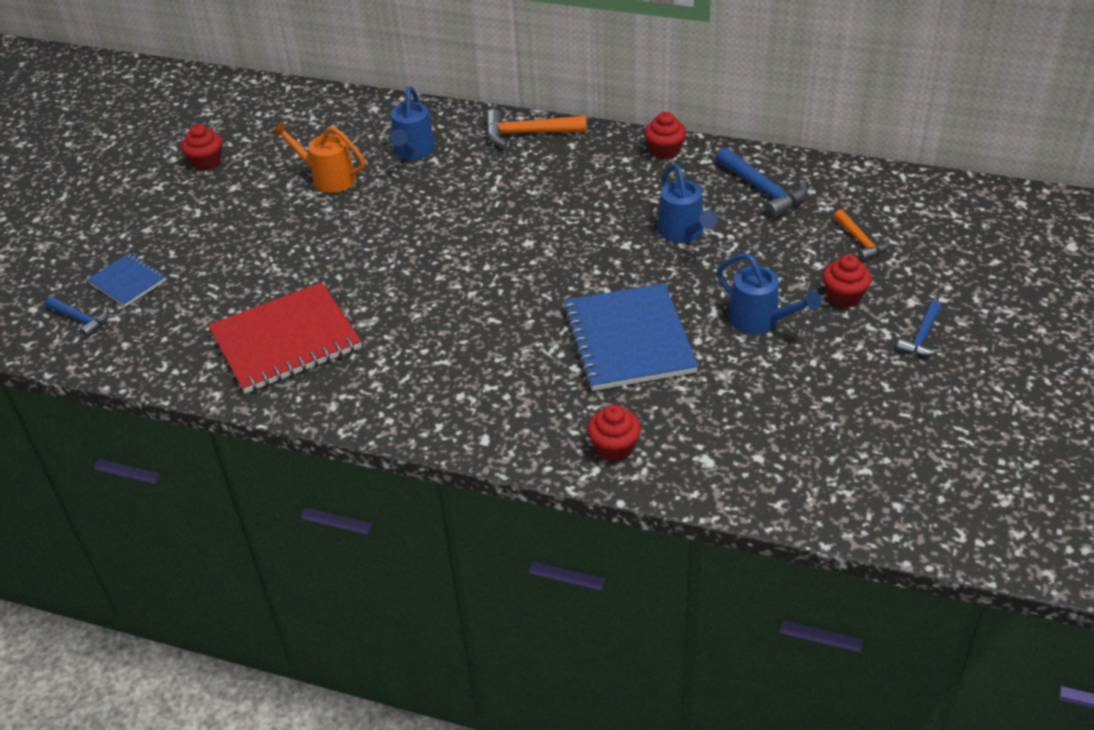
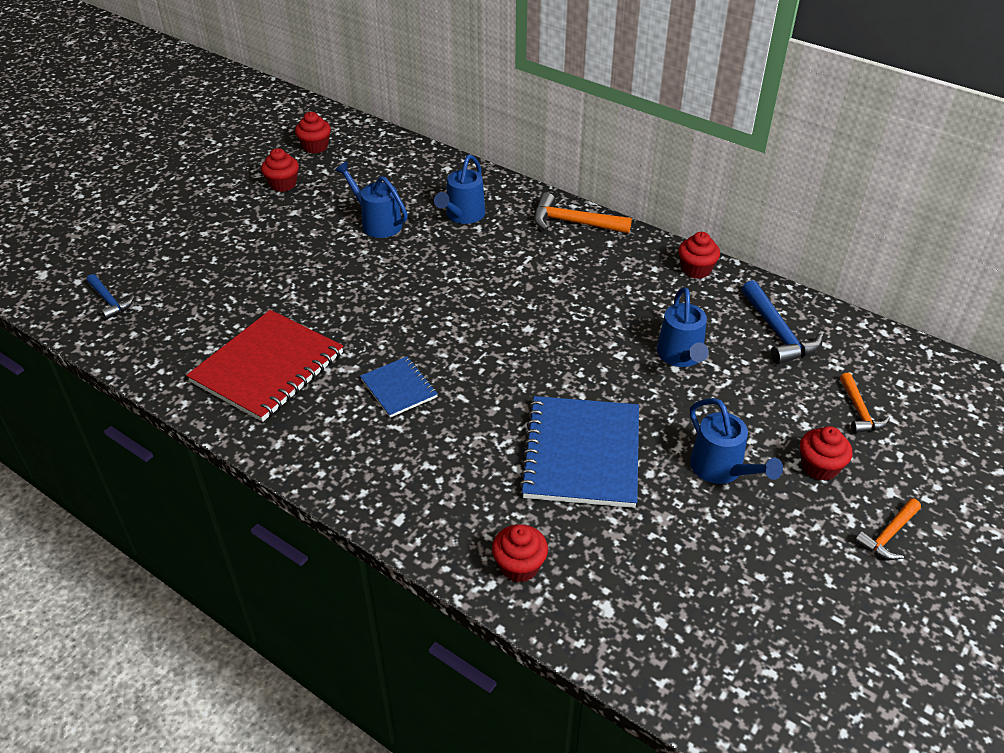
camera: 15 degrees right, 0 degrees up
(128, 281) = (165, 276): blue notebook -> blue notebook (399, 388)
(222, 117) = (315, 147): none -> red cupcake
(286, 341) = (268, 368): red notebook -> red notebook turned 45 degrees counterclockwise
(327, 178) = (376, 223): orange watering can -> blue watering can
(922, 337) = (888, 535): blue hammer -> orange hammer

